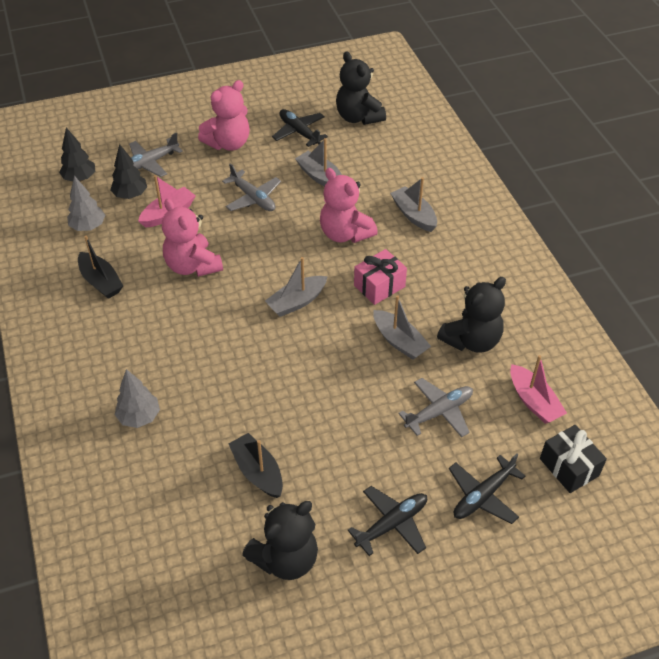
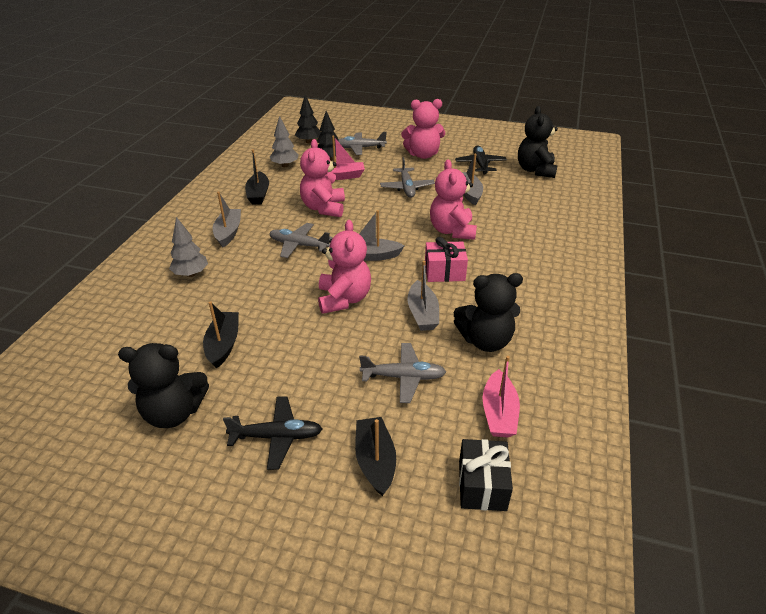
camera: 35 degrees right, 10 degrees down
(214, 325) = (299, 245): none -> grey plane
(318, 363) = (344, 299): none -> pink teddy bear
(414, 215) = (520, 240): grey boat -> grey boat (228, 232)
(483, 496) = (375, 461): black plane -> black boat

